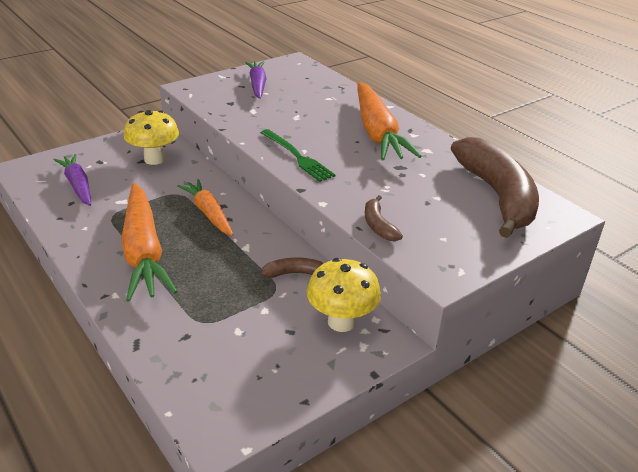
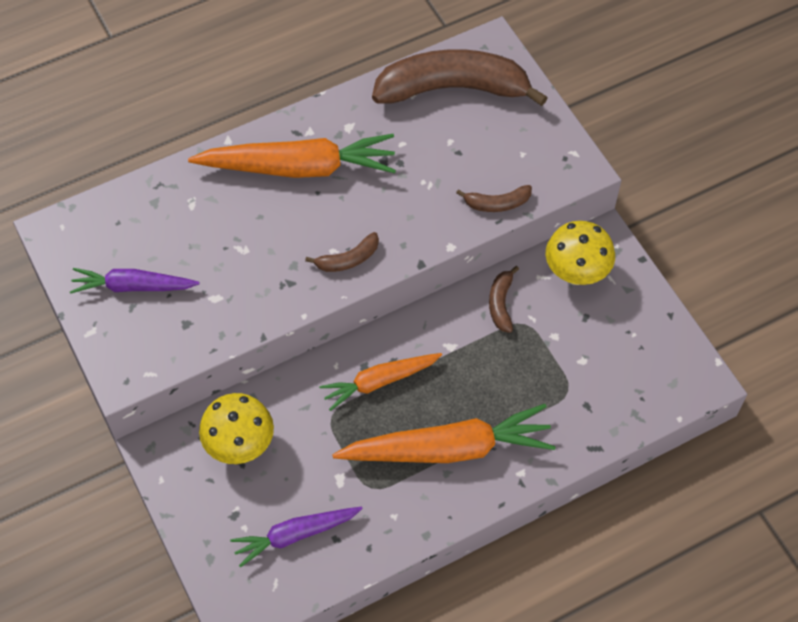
camera: 80 degrees left, 25 degrees up
(297, 157) = (348, 259): green fork -> brown banana

